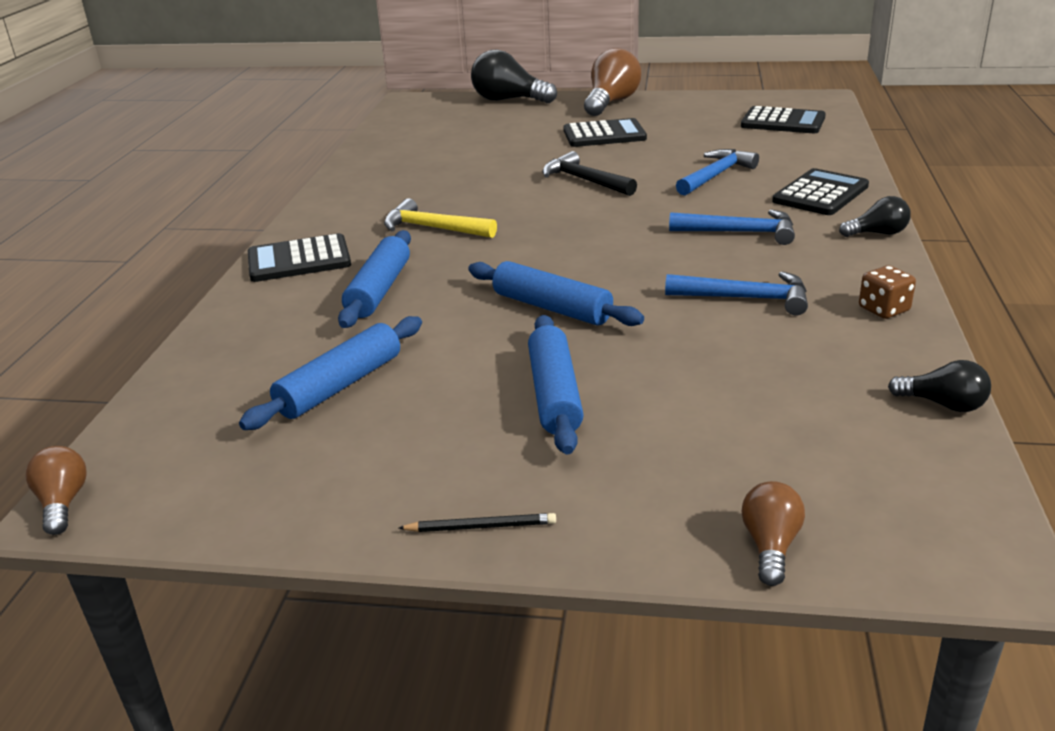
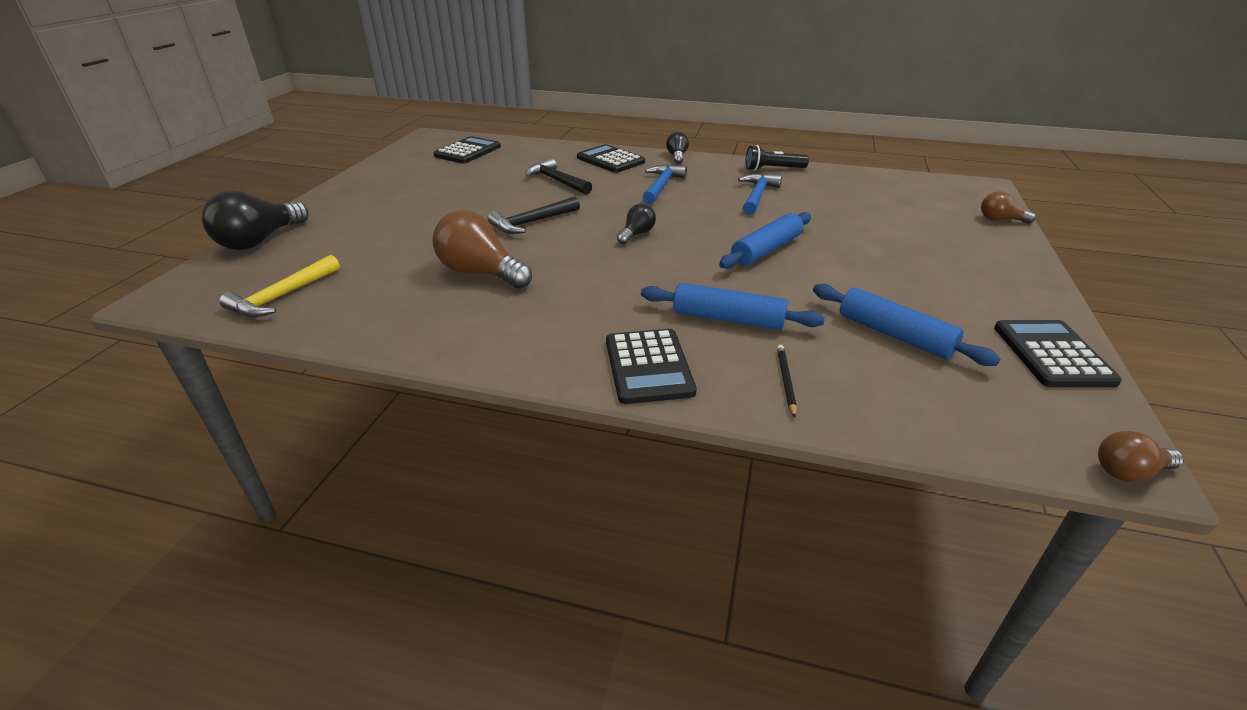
camera: 85 degrees left, 5 degrees up
(433, 228) = (601, 291): yellow hammer -> yellow hammer (282, 296)
(481, 526) = (1031, 285): black pencil -> black pencil (785, 381)
(554, 394) = (884, 257): blue rolling pin -> none
(604, 135) = (427, 207): black calculator -> black calculator (1052, 354)
(611, 103) = (342, 197): brown light bulb -> brown light bulb (481, 273)
(715, 175) = (557, 181): blue hammer -> black hammer
(884, 309) = (773, 169): brown dice -> black flashlight
(943, 404) = (867, 173): black light bulb -> black light bulb (636, 234)

